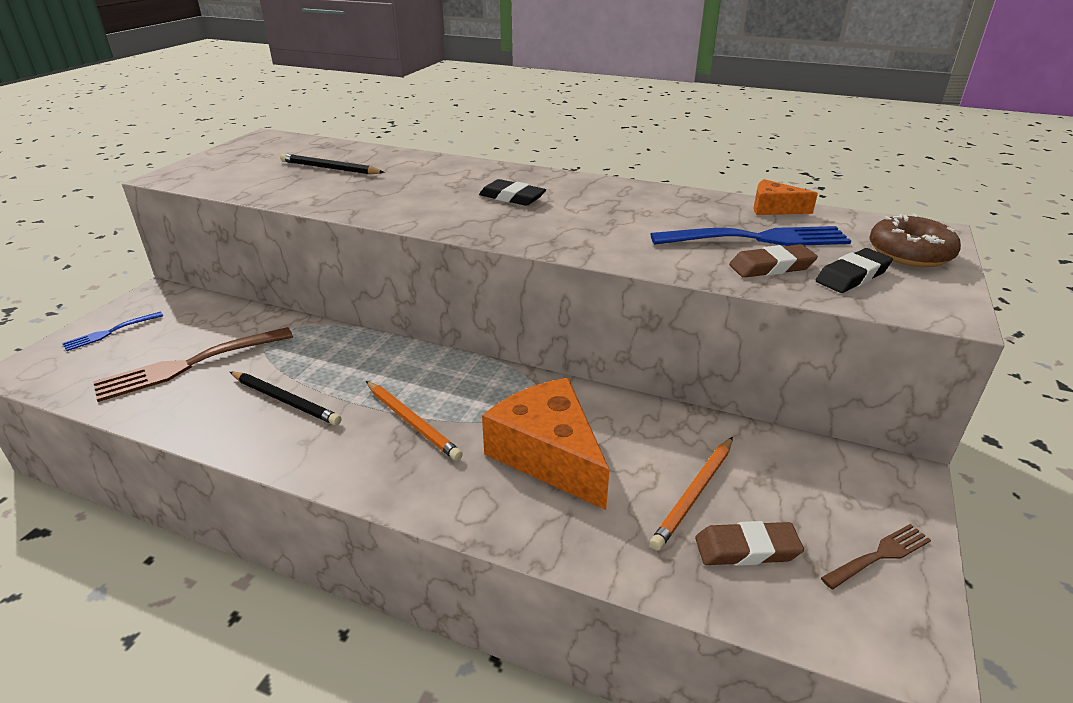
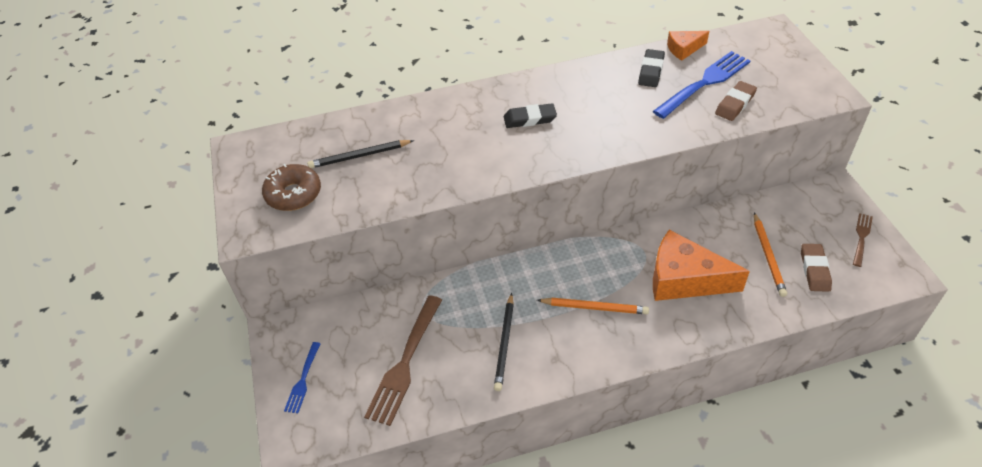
camera: 35 degrees left, 15 degrees up
(285, 400) = (505, 343): black pencil -> black pencil turned 105 degrees clockwise
(746, 549) = (814, 270): brown eraser -> brown eraser turned 45 degrees counterclockwise
(852, 276) = (775, 90): black eraser -> black eraser (651, 71)
(909, 254) = (782, 56): brown donut -> brown donut (293, 194)

